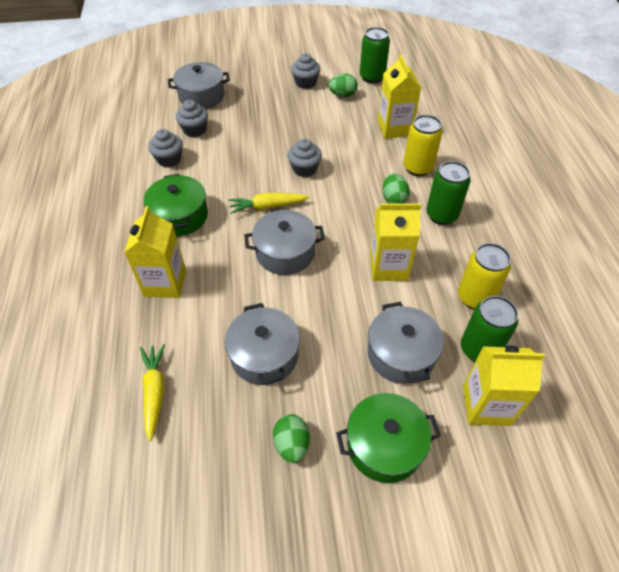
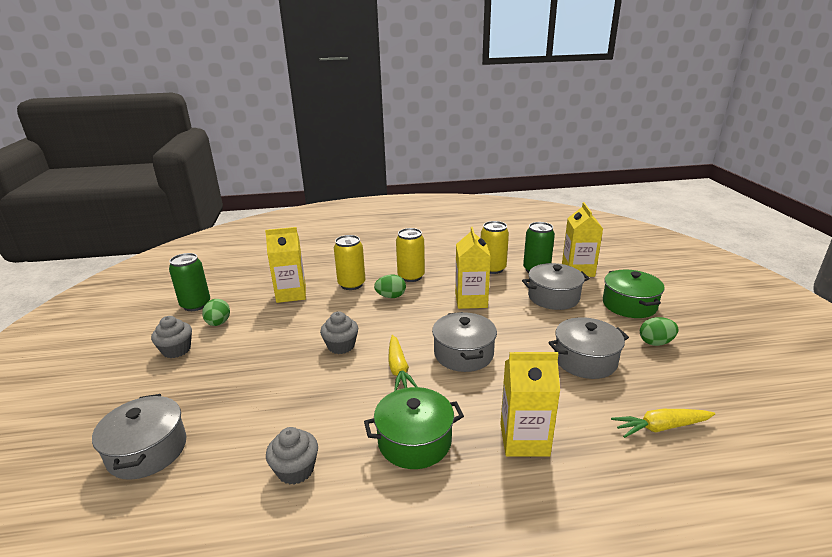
camera: 90 degrees left, 25 degrees down
(194, 130) = (233, 448): grey cupcake -> none
(441, 215) = (411, 276): green can -> yellow can

